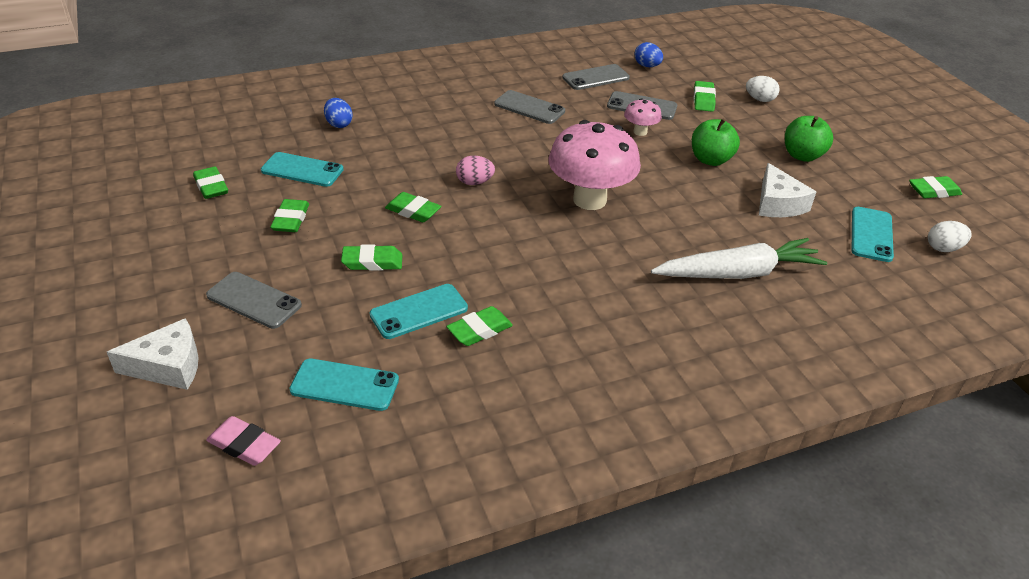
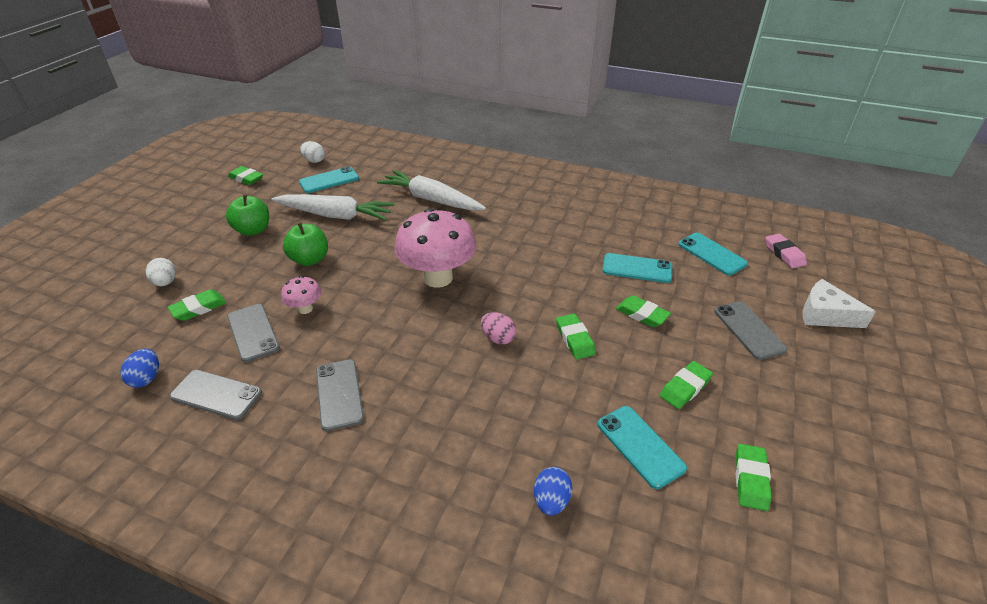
camera: 135 degrees left, 0 degrees up
(479, 330) = (610, 243): green eraser -> none
(778, 204) = (336, 215): white cheese -> white carrot

